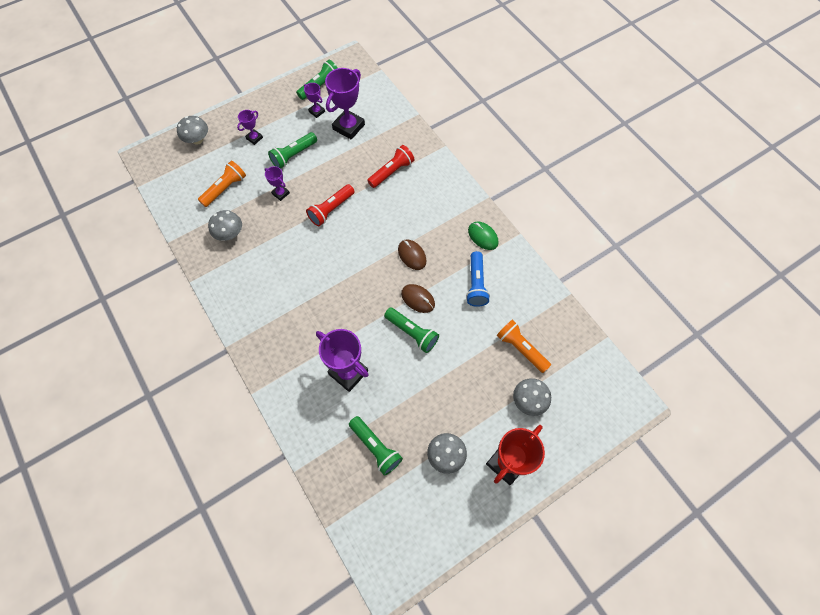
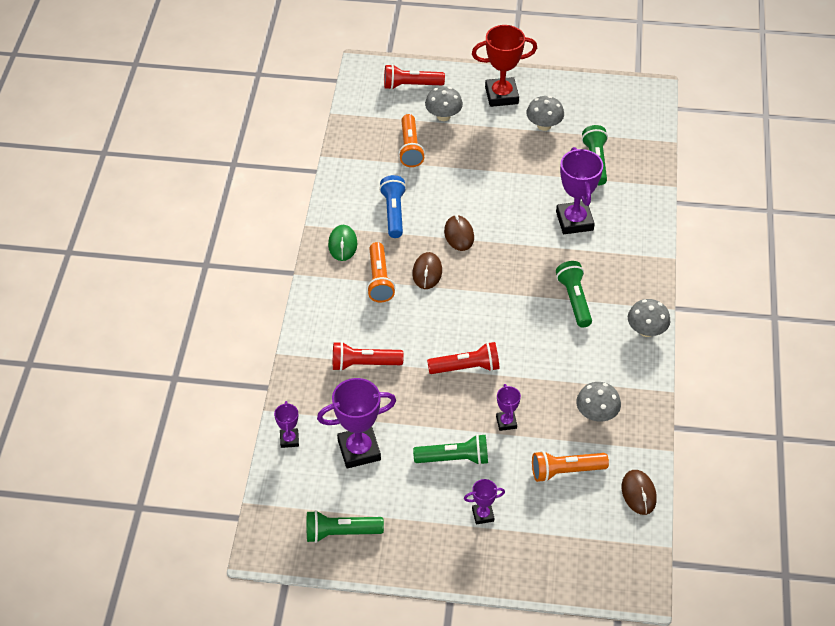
camera: 140 degrees left, 15 degrees down
(173, 203) = (638, 493): none -> brown mouse
(197, 140) = (556, 563): grey mushroom -> grey mushroom (646, 330)
(317, 111) = (377, 498): purple trophy -> purple trophy (289, 439)
(412, 333) = (490, 214): green flashlight -> green flashlight (574, 300)
(435, 229) = (379, 280): none -> orange flashlight
(476, 284) = (394, 213): blue flashlight -> blue flashlight turned 45 degrees counterclockwise
(583, 414) = (411, 85): none -> red flashlight

